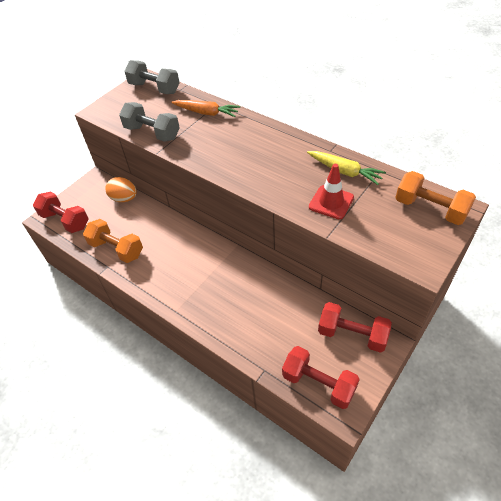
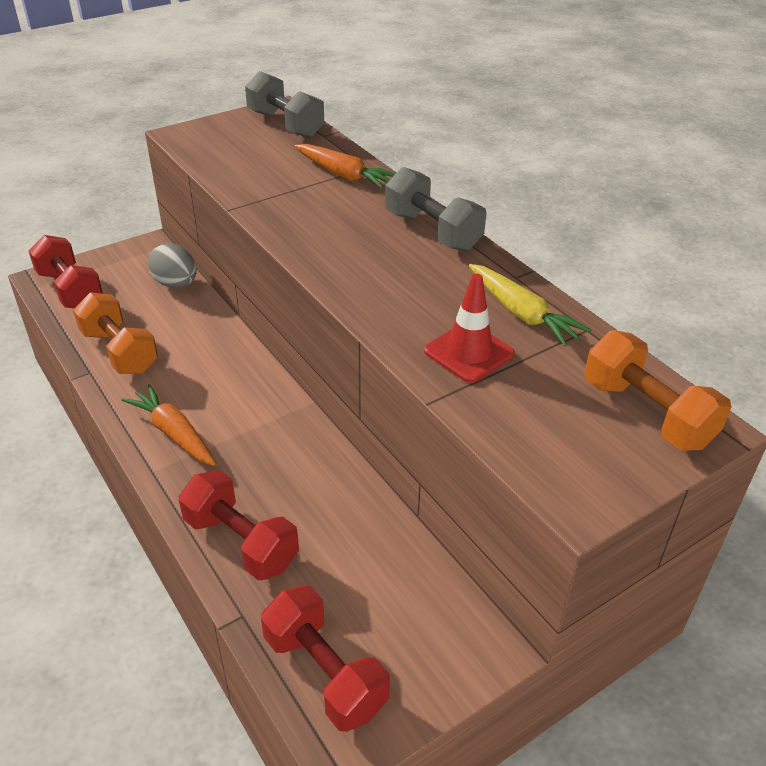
camera: 15 degrees right, 10 degrees down
(124, 198) = (176, 284): orange egg -> grey egg
(152, 133) = (241, 181): grey dumbbell -> grey dumbbell (432, 231)
(174, 286) = (174, 433): none -> orange carrot
(352, 334) = (433, 611): red dumbbell -> red dumbbell (241, 542)

